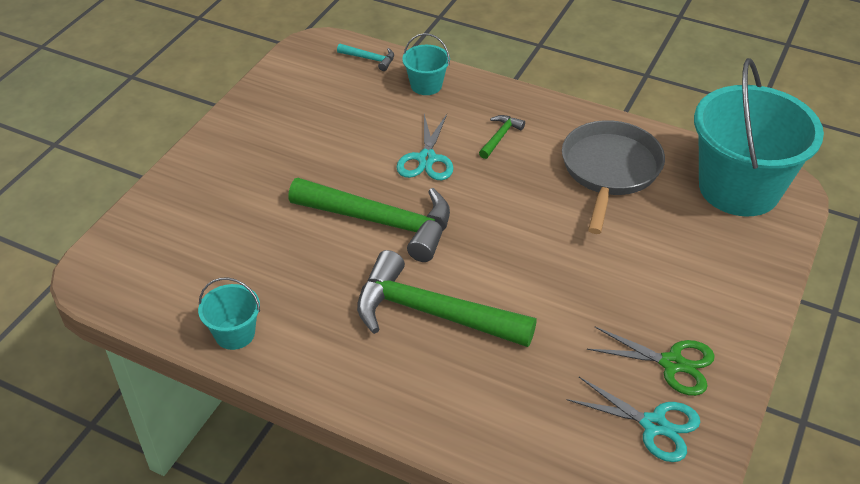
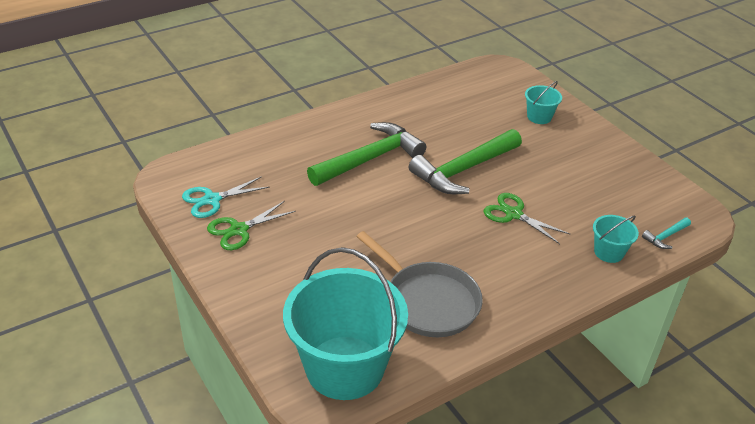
camera: 120 degrees right, 5 degrees down
(235, 334) = (419, 93): turquoise bucket -> turquoise bucket (539, 117)
(426, 159) = (513, 214): turquoise scissors -> green scissors
(500, 137) = (513, 262): green hammer -> none

